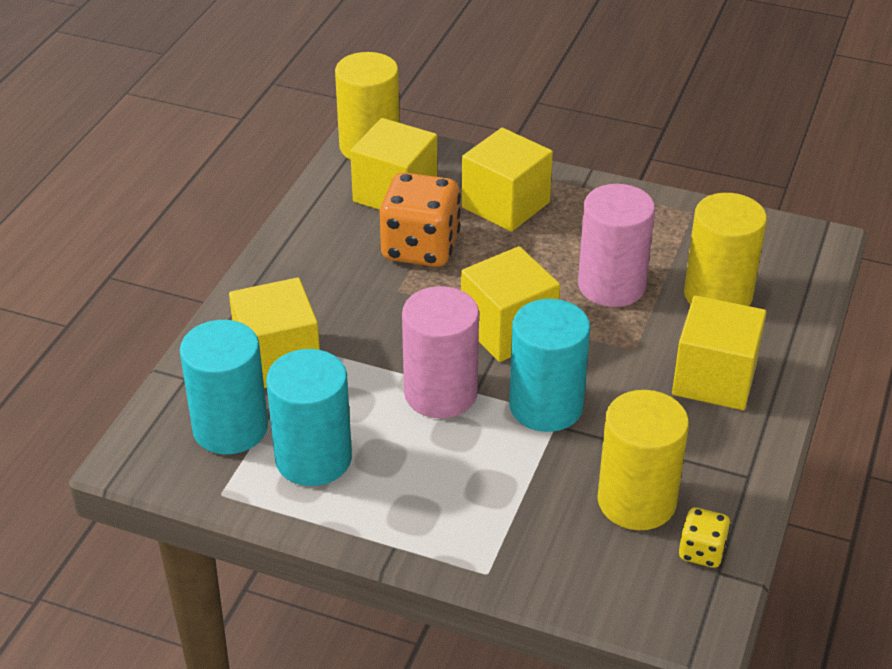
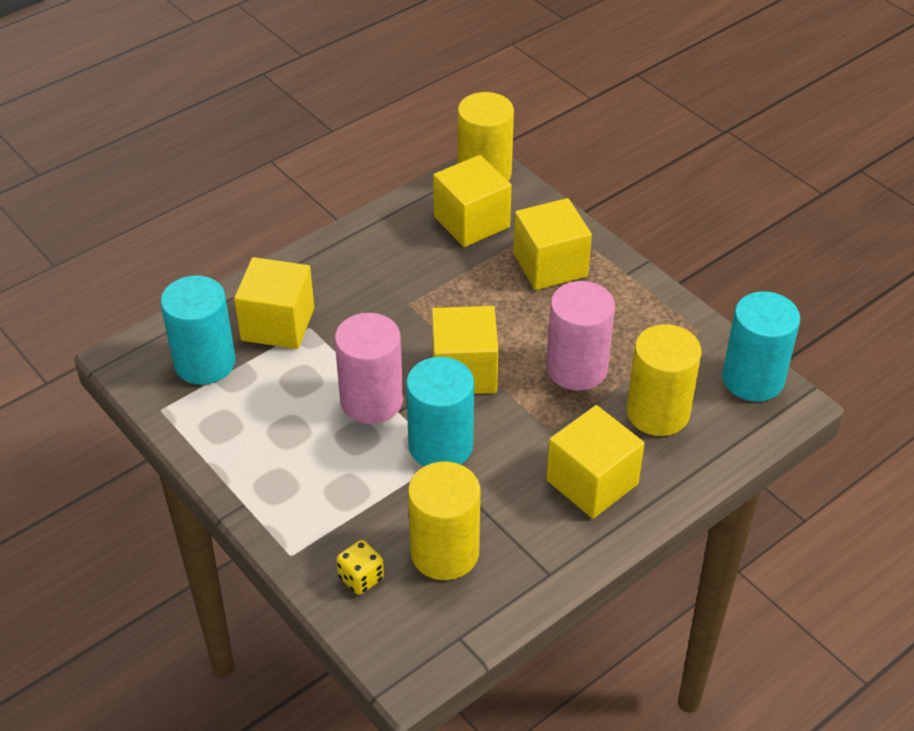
camera: 30 degrees right, 5 degrees up
(313, 458) = (242, 411): turquoise cylinder -> turquoise cylinder (752, 379)
(420, 248) = (453, 276): orange dice -> none
(701, 552) = (459, 615): yellow dice -> yellow dice (361, 578)

